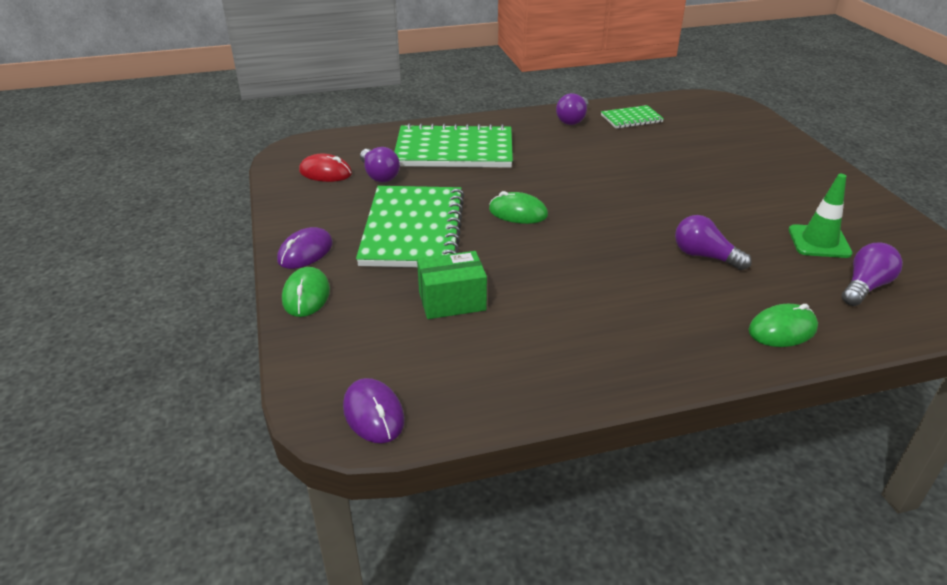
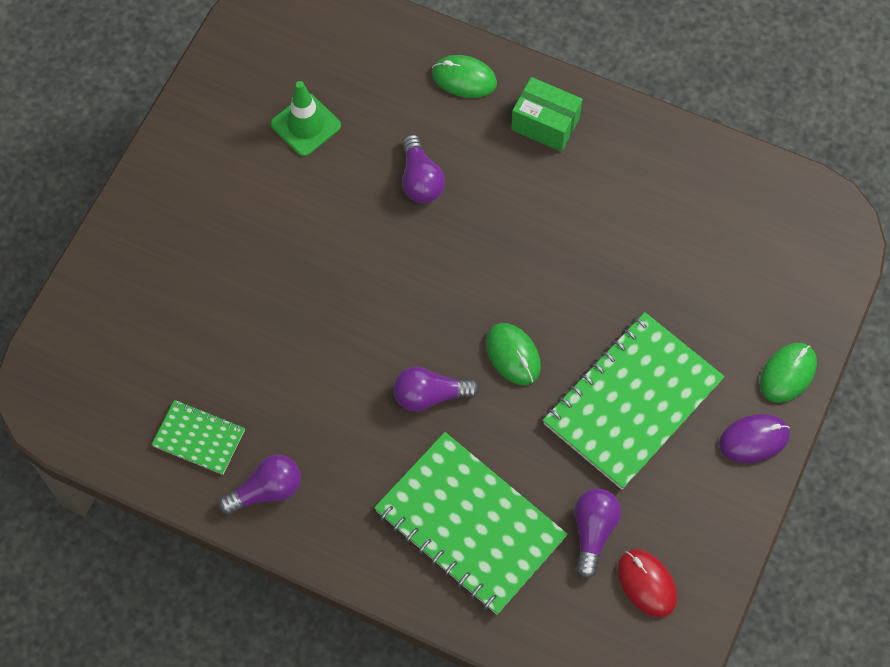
camera: 140 degrees left, 30 degrees up
(373, 414) = (811, 212): purple mouse -> none
(452, 301) = (675, 280): green box -> green box (545, 124)
(865, 287) = (347, 64): purple light bulb -> purple light bulb (430, 395)

